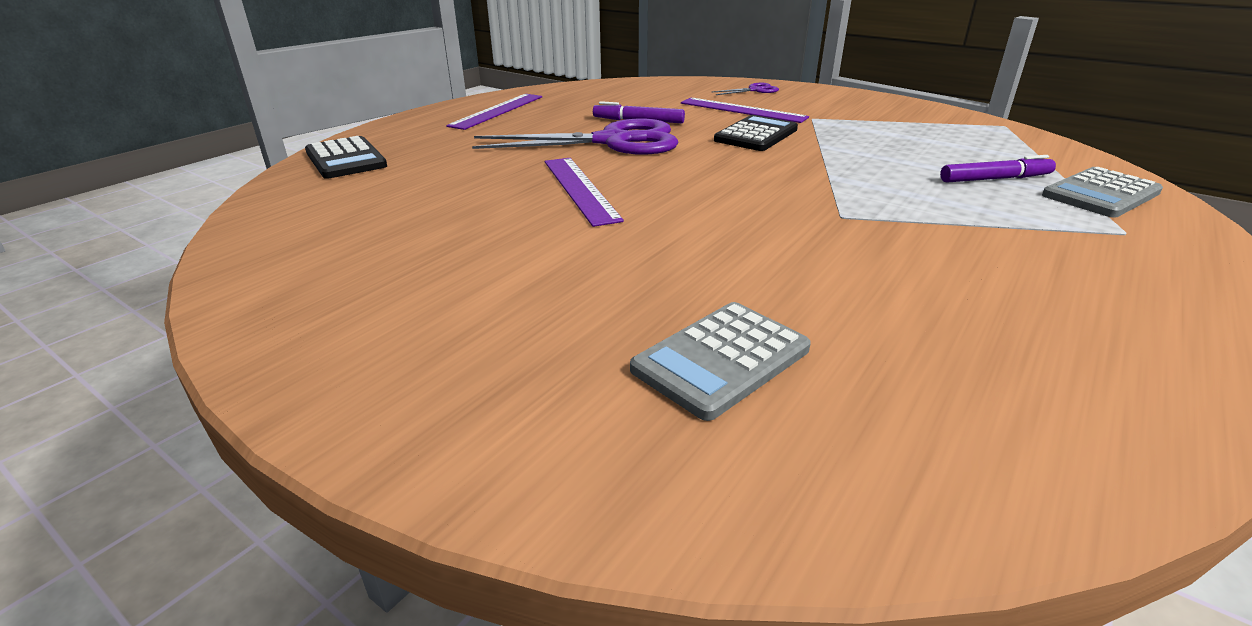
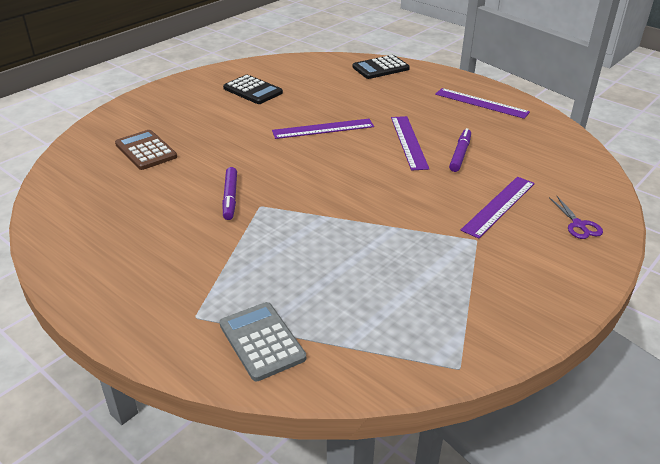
camera: 95 degrees right, 5 degrees up
(613, 141) = (409, 142): purple scissors -> purple ruler
(721, 359) = (146, 151): grey calculator -> brown calculator
(756, 135) = (424, 201): black calculator -> black calculator (252, 90)
(995, 179) = (306, 295): purple marker -> purple marker (230, 198)

